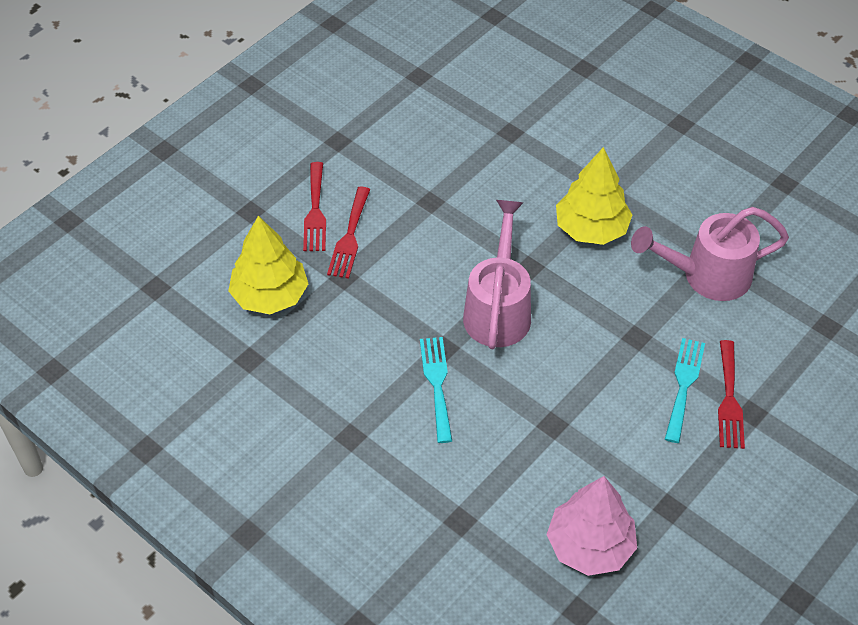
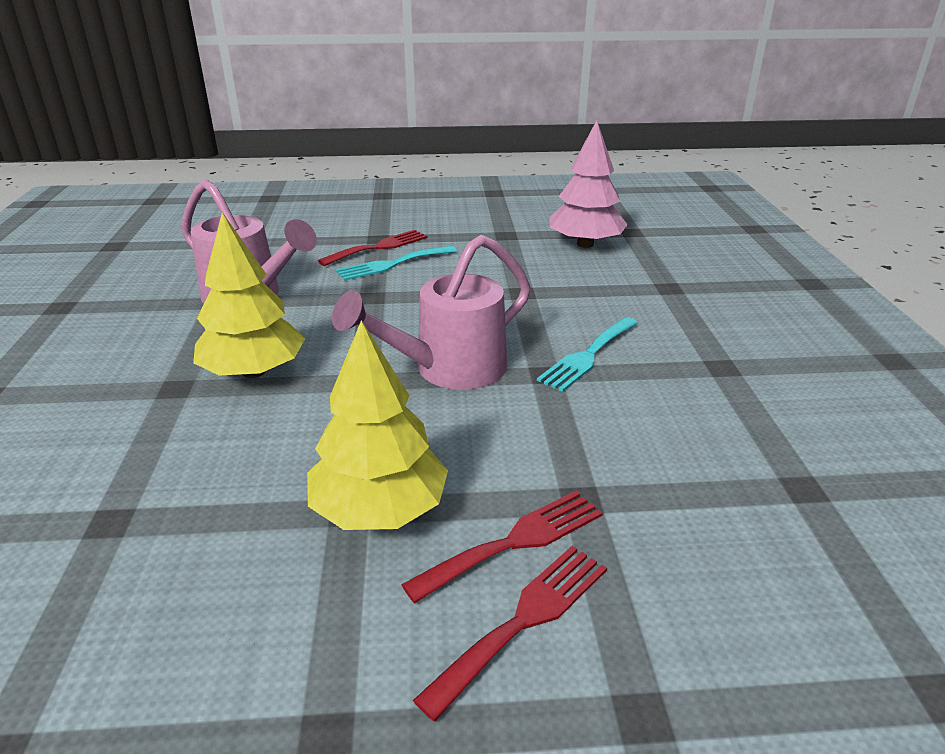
camera: 135 degrees left, 20 degrees down
(270, 295) = (715, 542): yellow tree -> yellow tree (379, 509)

